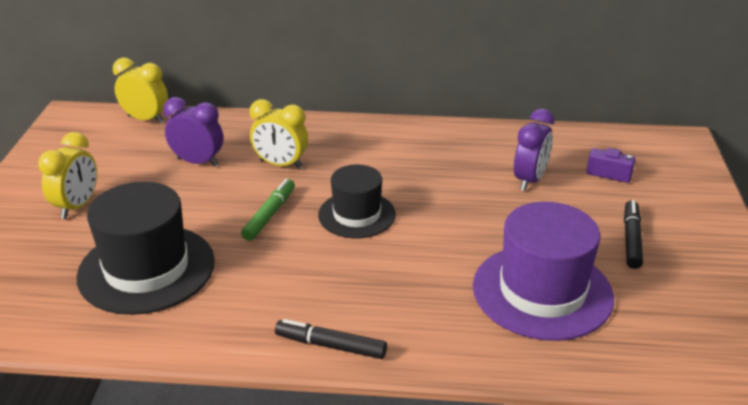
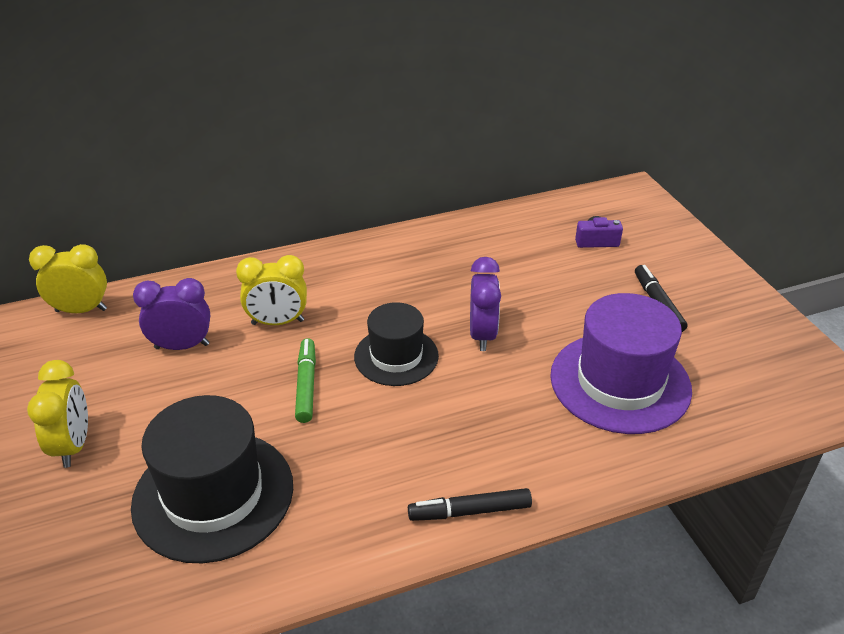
camera: 25 degrees left, 5 degrees up
(529, 180) = (532, 268): purple clock -> purple clock (482, 335)

